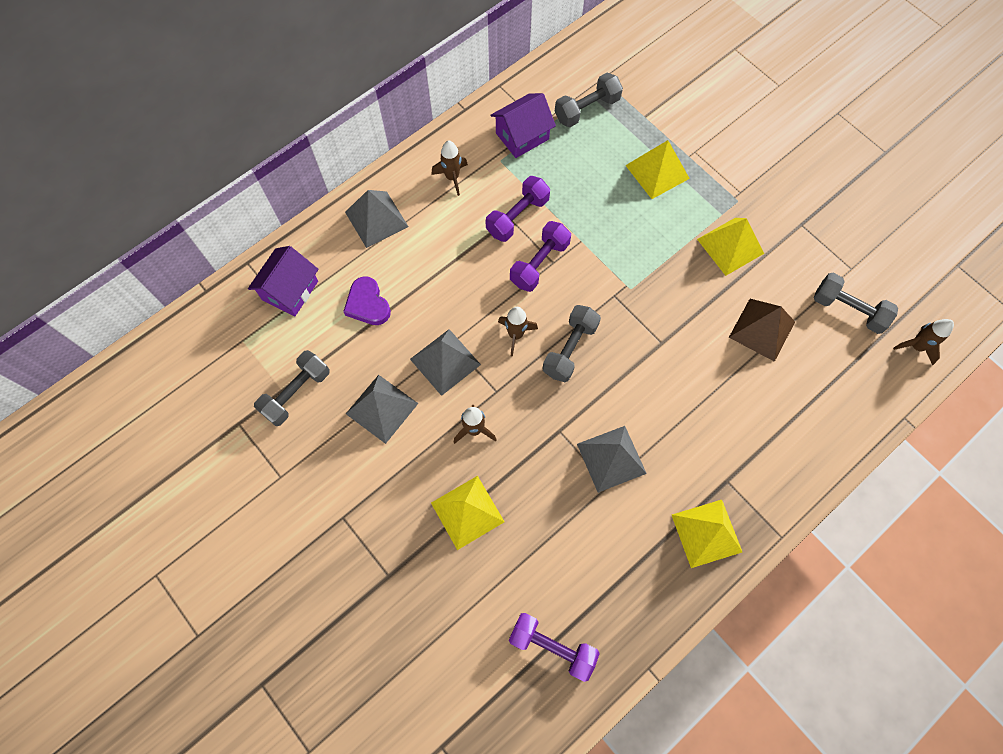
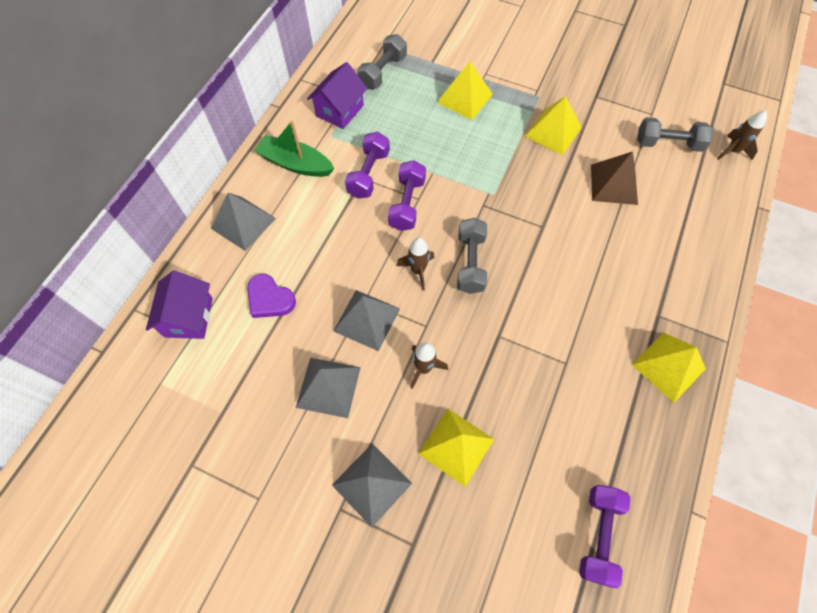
camera: 25 degrees left, 5 degrees down
(296, 393) = (238, 409): grey dumbbell -> none
(452, 177) = (295, 164): brown rocket -> green boat
(552, 646) = (598, 535): purple dumbbell -> purple dumbbell turned 75 degrees counterclockwise
(611, 458) = (555, 339): grey pyramid -> grey pyramid (371, 484)

